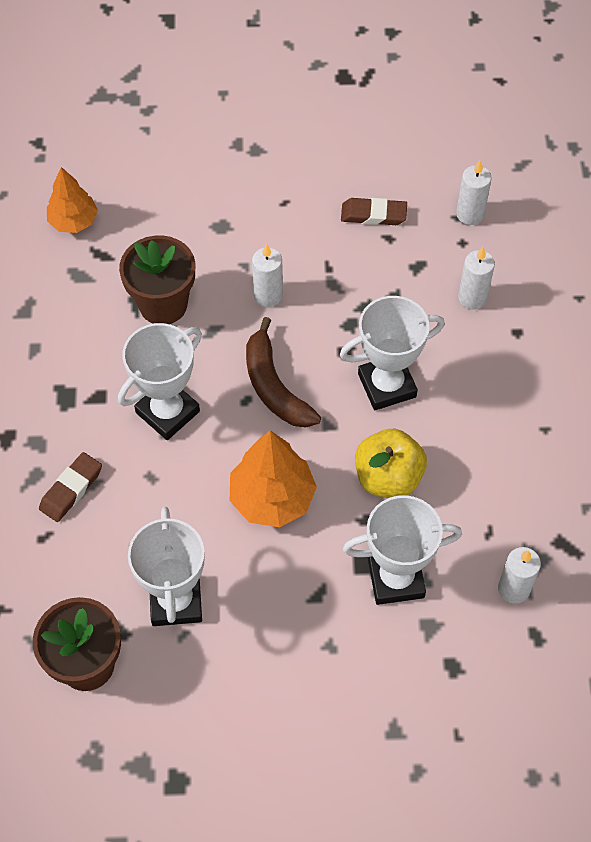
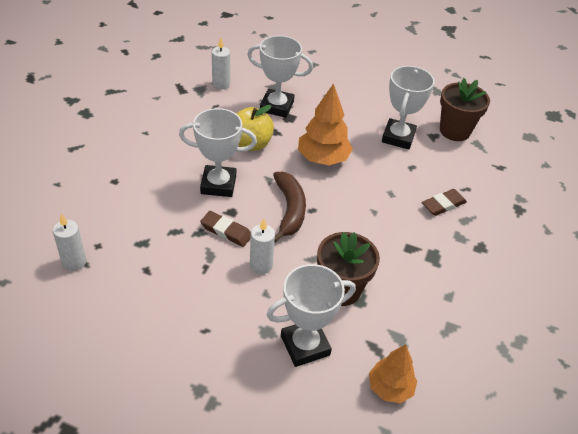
camera: 160 degrees left, 15 degrees down
(167, 412) = (366, 222): white trophy -> white trophy (305, 345)
(373, 215) = (144, 291): brown eraser -> brown eraser (226, 231)
(472, 298) = (124, 209): white candle -> none

